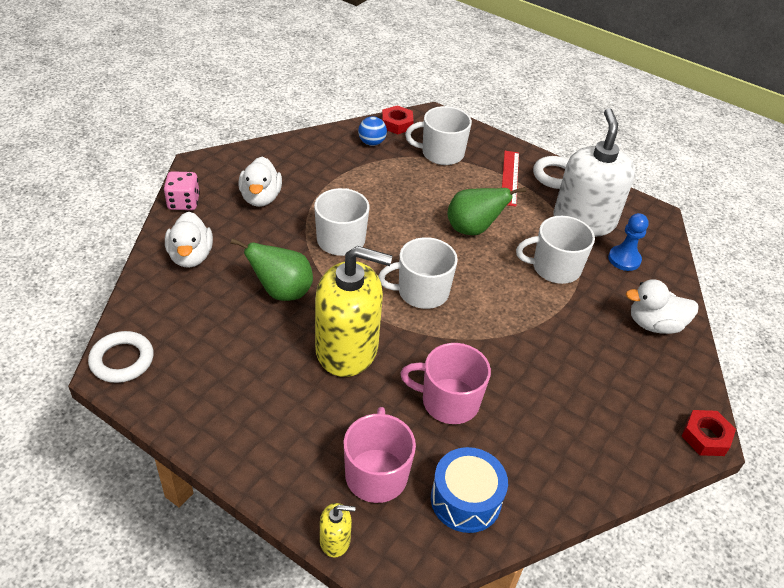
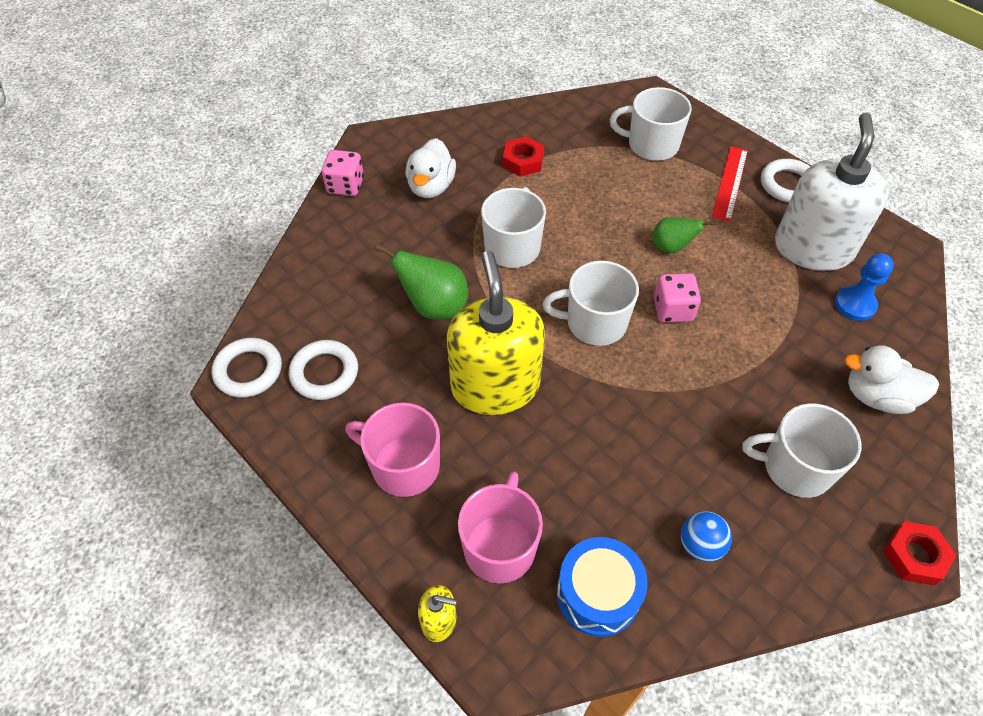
camera: 15 degrees right, 10 degrees up
(191, 256) = (342, 253): white duck -> none
(193, 355) = (324, 373): none -> white ring
(347, 349) = (495, 386): yellow soap dispenser -> yellow soap dispenser turned 120 degrees counterclockwise
(371, 142) = (570, 125): blue ball -> blue ball (700, 545)
(397, 124) = (605, 103): red nut -> red nut (523, 161)
(448, 401) = (601, 466): pink mug -> pink mug (404, 466)
(473, 229) = (671, 247): green pear -> green pear, size x0.65
(483, 276) = (672, 310): none -> pink dice
(555, 268) = (763, 308): white mug -> white mug (795, 467)

